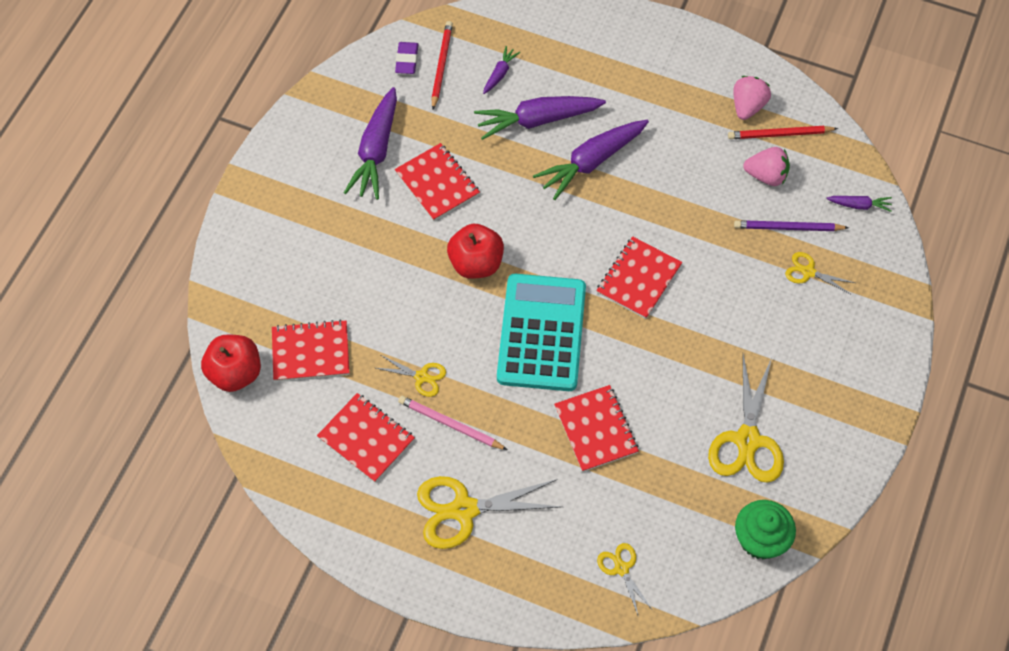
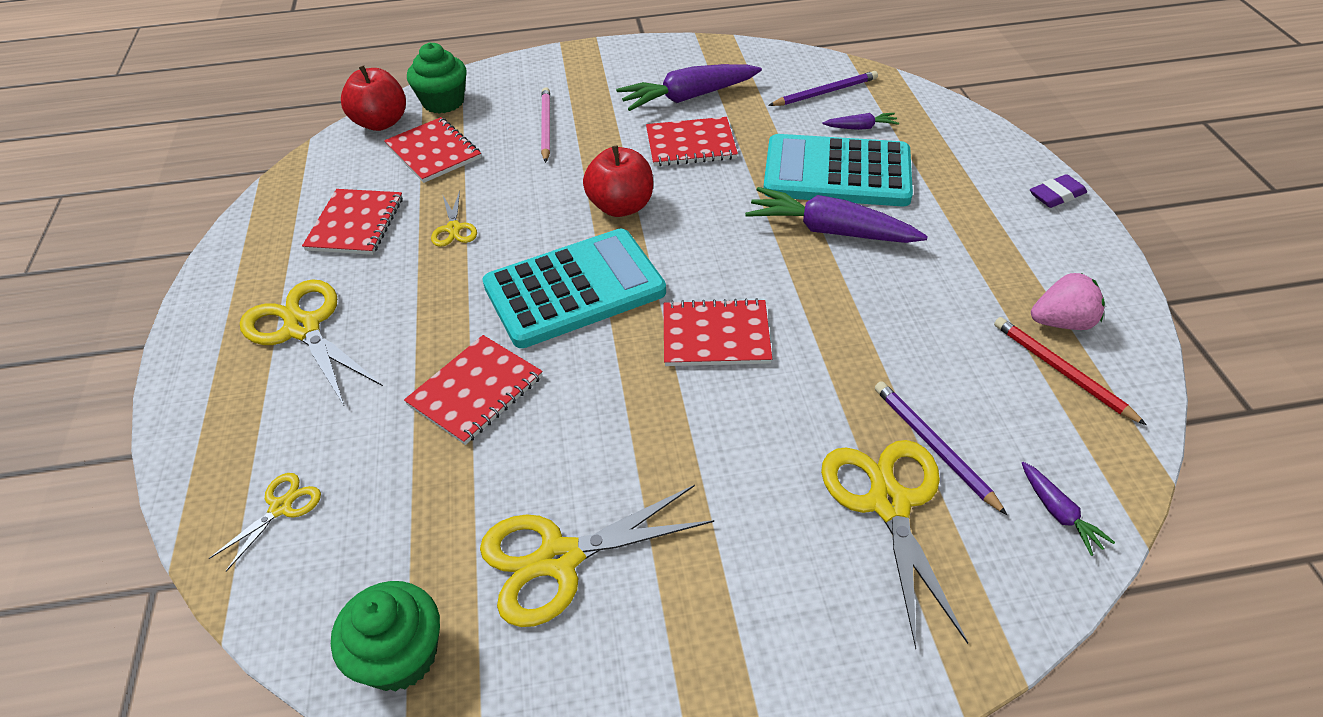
camera: 60 degrees right, 15 degrees down
(241, 316) = (443, 102): none -> green cupcake
(407, 60) = (806, 73): purple eraser -> purple eraser (1056, 195)
(437, 183) = (691, 144): red notebook -> red notebook turned 60 degrees clockwise
(441, 65) = (825, 92): red pencil -> purple pencil
(450, 424) = (408, 272): pink pencil -> pink pencil (546, 126)
(537, 120) = (837, 173): purple carrot -> turquoise calculator
(766, 176) = (986, 386): pink strawberry -> none
(808, 272) = (888, 503): yellow scissors -> yellow scissors, size x1.95

